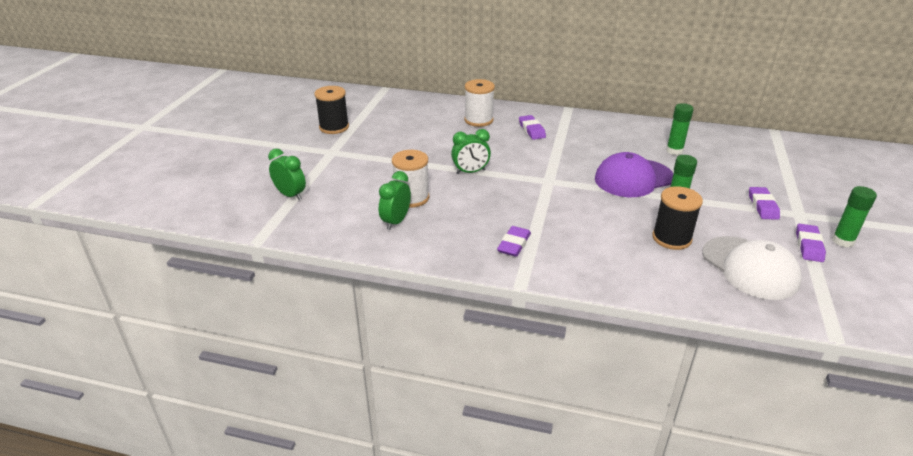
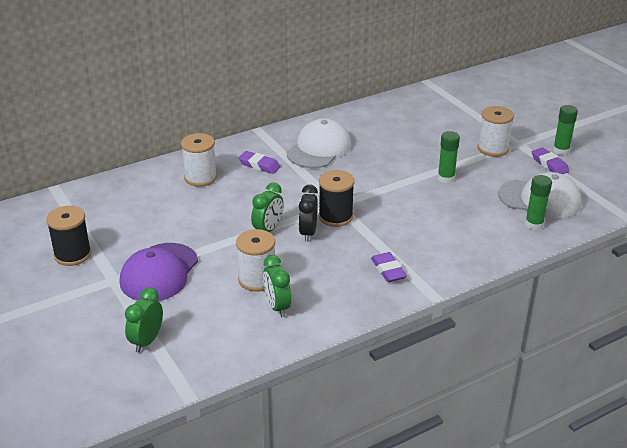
camera: 45 degrees left, 0 degrees up
(290, 195) = (146, 341): green clock -> green clock turned 60 degrees counterclockwise
(495, 188) = (308, 233): none -> black clock
(595, 139) = (319, 149): none -> white cap
(633, 178) = (391, 170): purple cap -> purple cap (159, 273)
(671, 238) = (474, 204): black spool -> black spool (335, 217)
(674, 151) = (386, 131): green glue stick -> green glue stick (534, 224)
(762, 206) = (493, 149): purple eraser -> white spool

